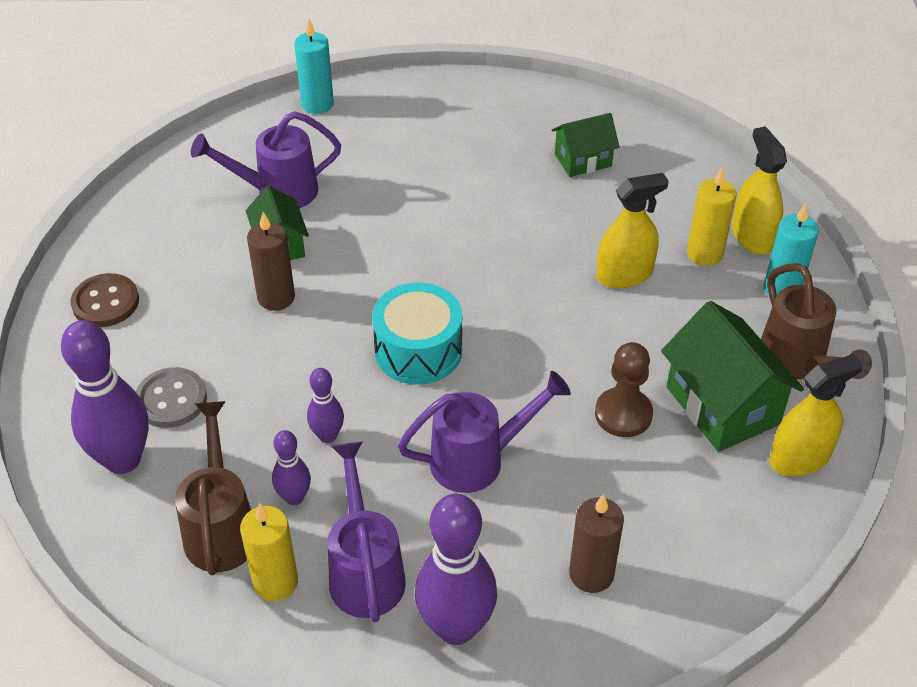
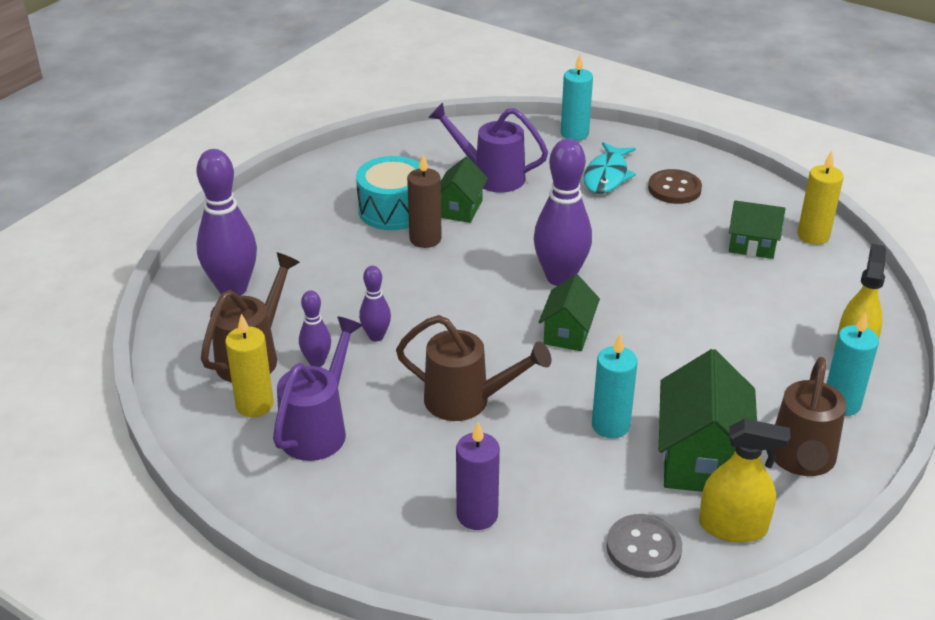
camera: 35 degrees right, 10 degrees down
(105, 302) = (311, 196): brown button -> brown button (674, 189)
(171, 399) = (296, 268): grey button -> grey button (643, 548)
(391, 141) = (607, 176): none -> turquoise fish
(418, 350) = (493, 314): turquoise drum -> turquoise drum (393, 210)
(456, 627) = (345, 495): purple bowling pin -> purple bowling pin (560, 277)
(477, 460) = (466, 401): purple watering can -> brown watering can
(504, 336) = (568, 333): none -> green house
(591, 574) = (477, 515): brown candle -> purple candle
(623, 414) = (610, 425): brown pawn -> turquoise candle
(624, 274) = (708, 335): yellow spray bottle -> none
(704, 253) = (795, 349): yellow candle -> yellow candle (813, 236)

